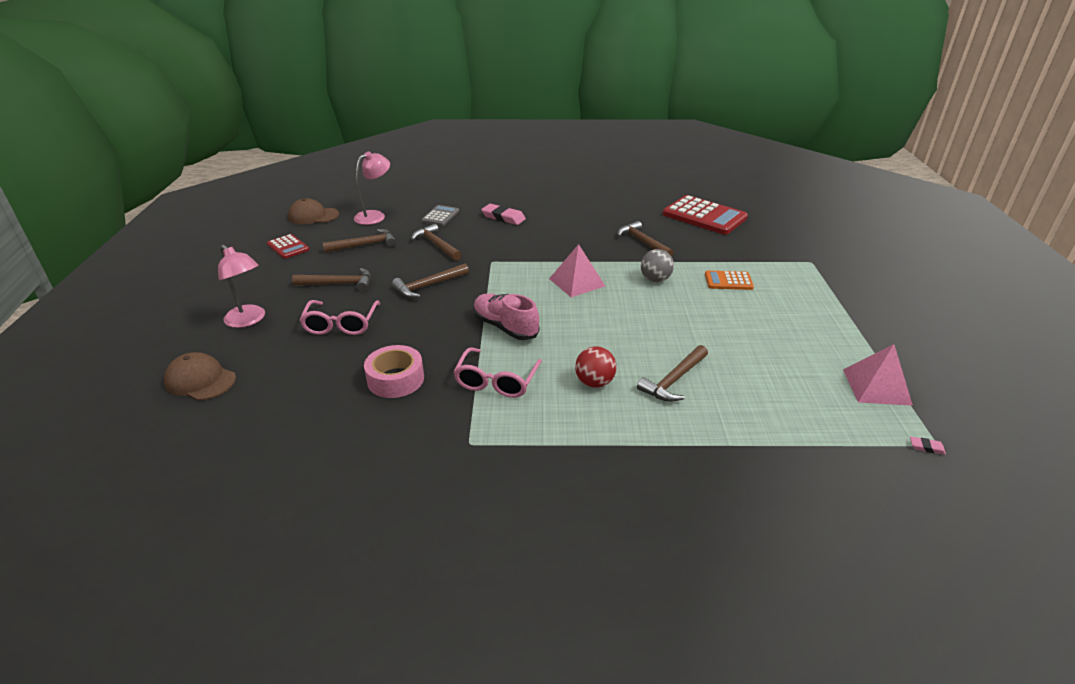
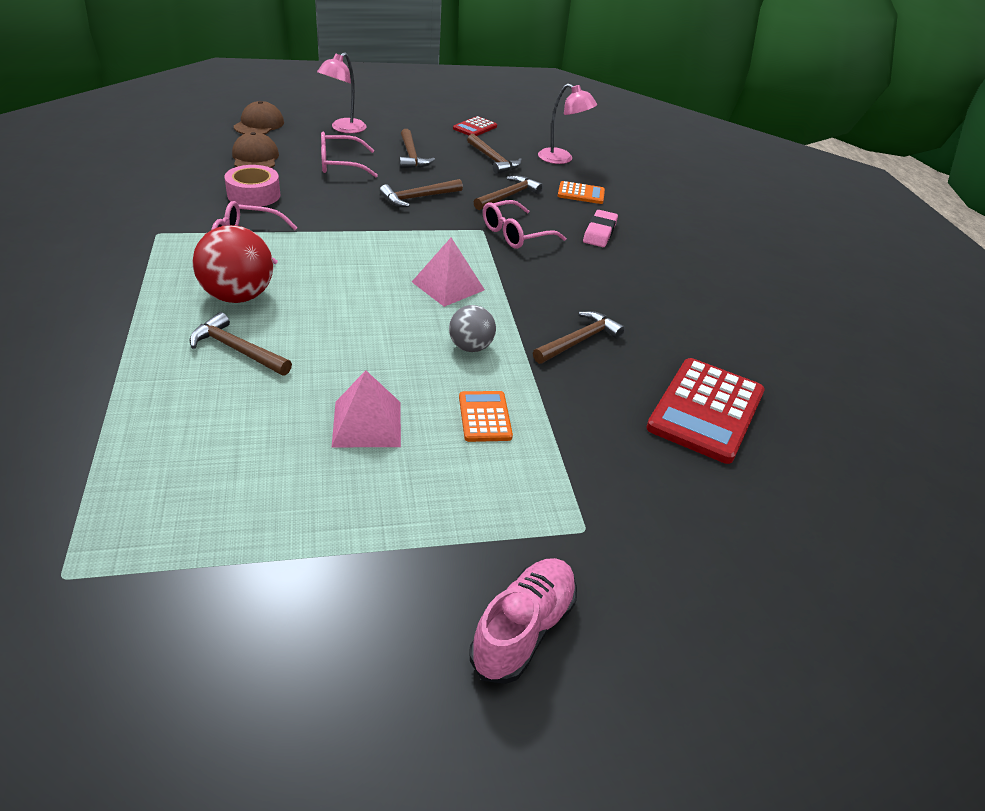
camera: 75 degrees right, 5 degrees up
(313, 216) = (545, 131): brown cap -> brown cap (255, 157)
(428, 286) = (418, 198): brown hammer -> brown hammer turned 75 degrees counterclockwise
(440, 216) = (581, 193): grey calculator -> orange calculator
(501, 248) = (515, 234): none -> pink glasses
(505, 327) = (342, 243): pink shoe -> pink shoe (523, 629)
(594, 382) = (238, 296): red ball -> red ball, size x1.67
(876, 387) = (202, 539): pink pyramid -> pink pyramid (367, 424)
(926, 447) = (59, 563): pink eraser -> none

